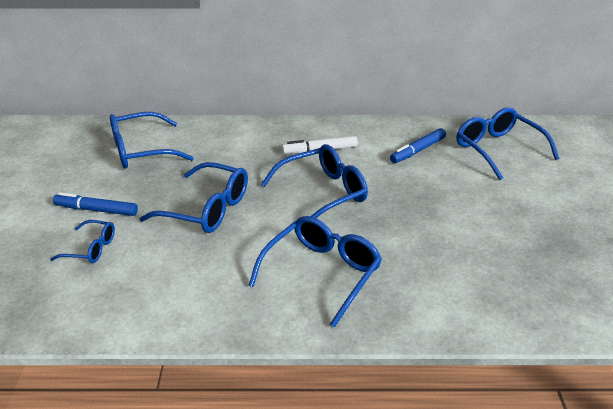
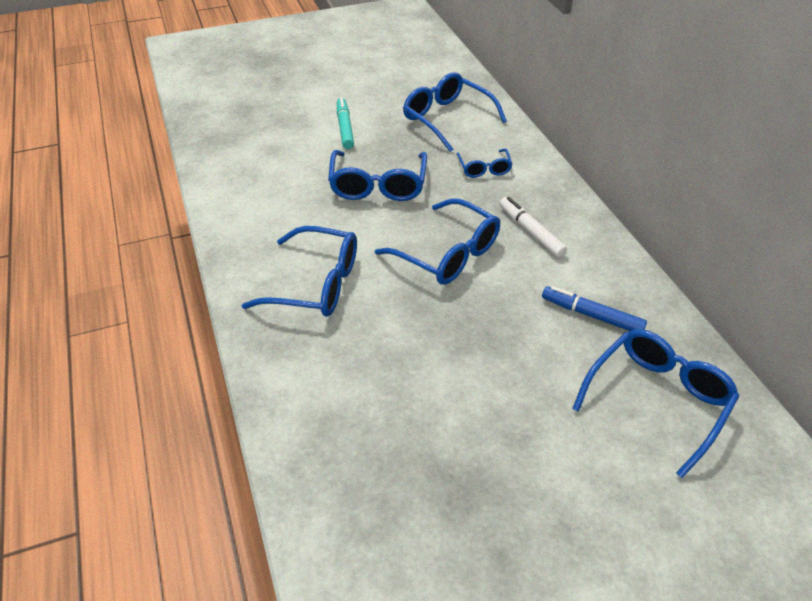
camera: 70 degrees right, 10 degrees up
(90, 248) = (294, 143): blue glasses -> blue glasses (484, 168)
(96, 210) = (345, 128): blue marker -> turquoise marker

